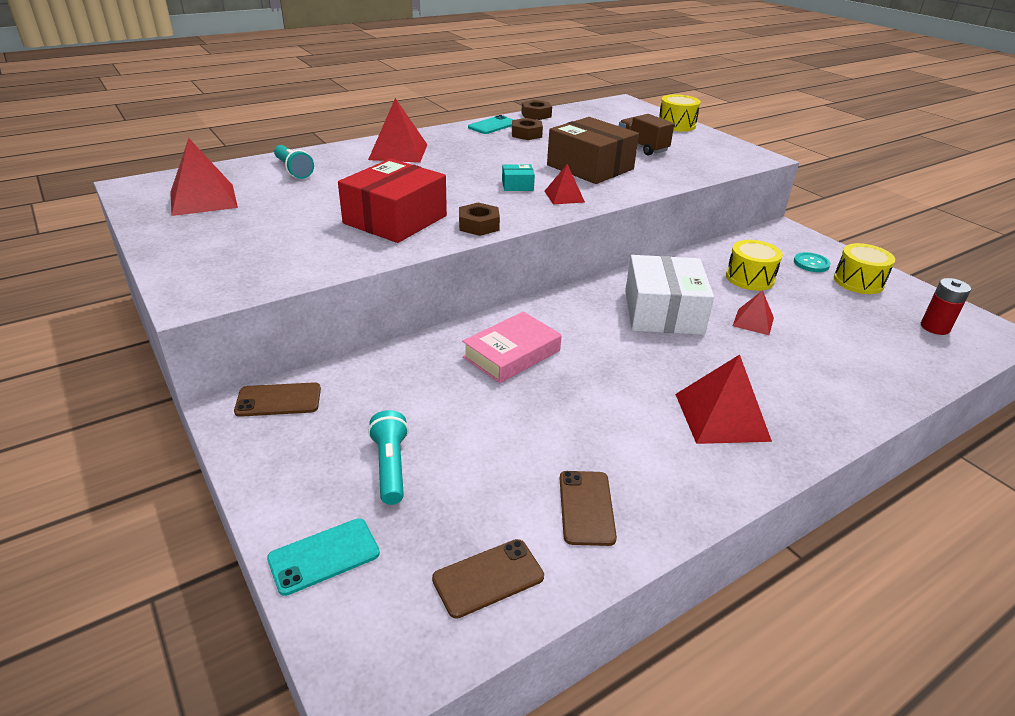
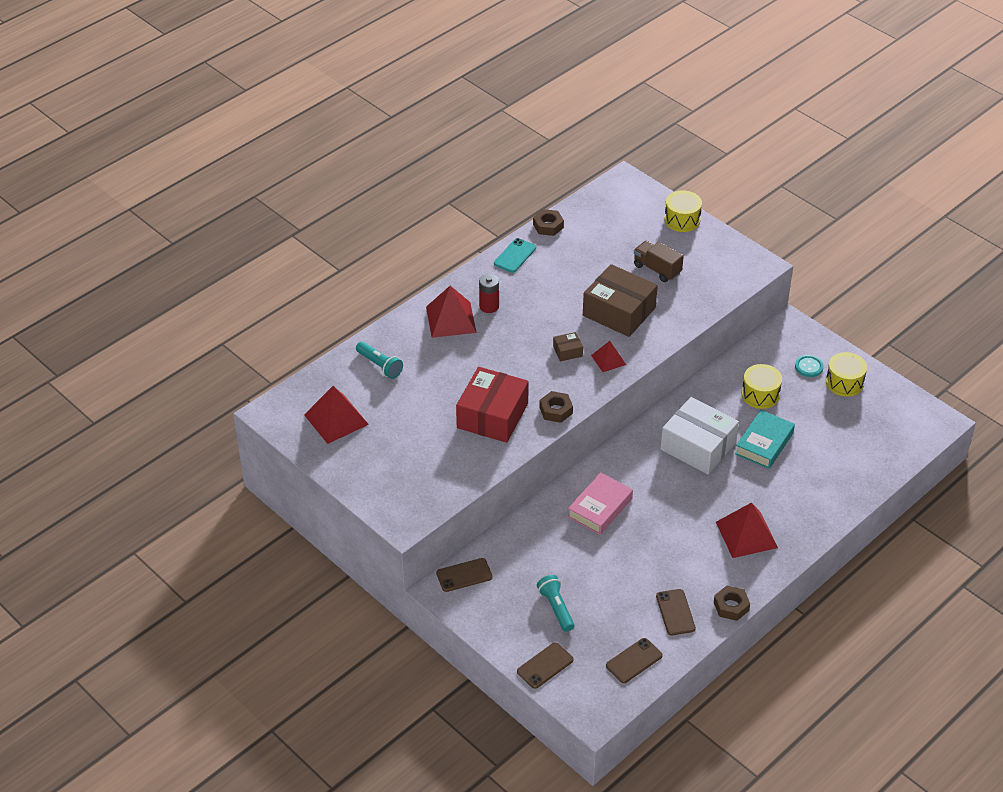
camera: 10 degrees left, 10 degrees up
(324, 556) = (545, 666): turquoise phone -> brown phone
(517, 185) = (567, 351): turquoise box -> brown box
(526, 134) = (550, 265): brown nut -> brown nut (731, 606)
(663, 312) = (698, 446): white box -> white box turned 45 degrees counterclockwise
(753, 321) = (764, 443): red pyramid -> turquoise book
(935, 327) = (894, 424): red battery -> red battery (489, 306)

